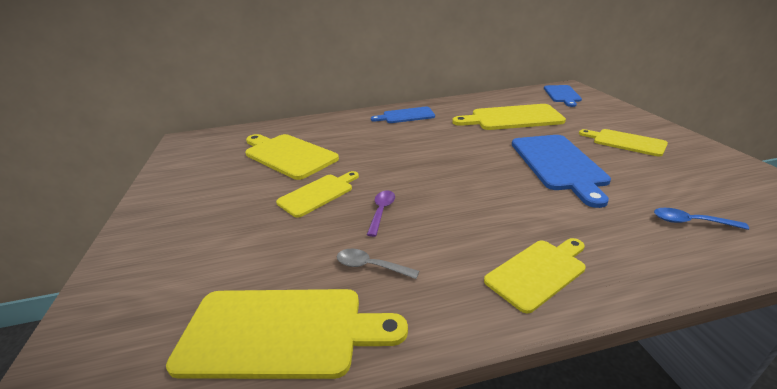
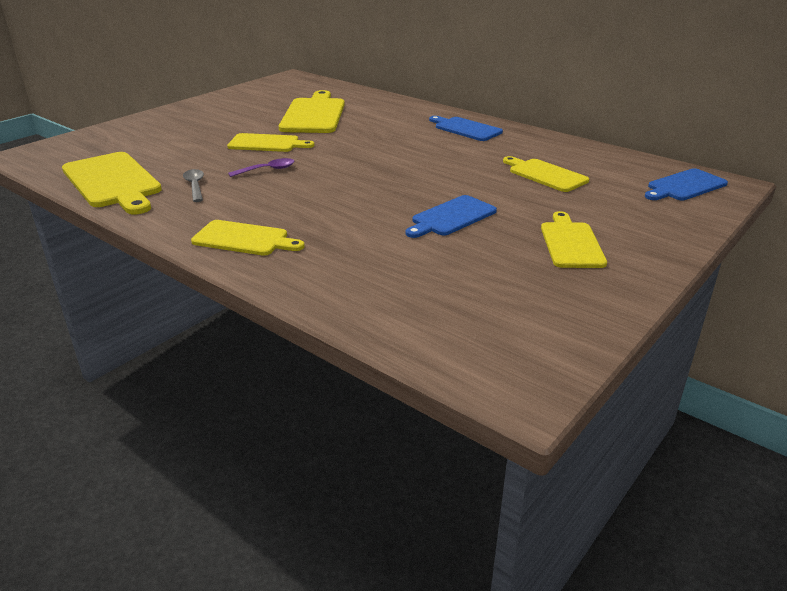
camera: 50 degrees right, 0 degrees up
(512, 118) = (545, 174): yellow cutting board -> yellow cutting board, size x0.63
(558, 164) = (451, 217): blue cutting board -> blue cutting board, size x0.63
(690, 222) = (402, 293): blue spoon -> none

